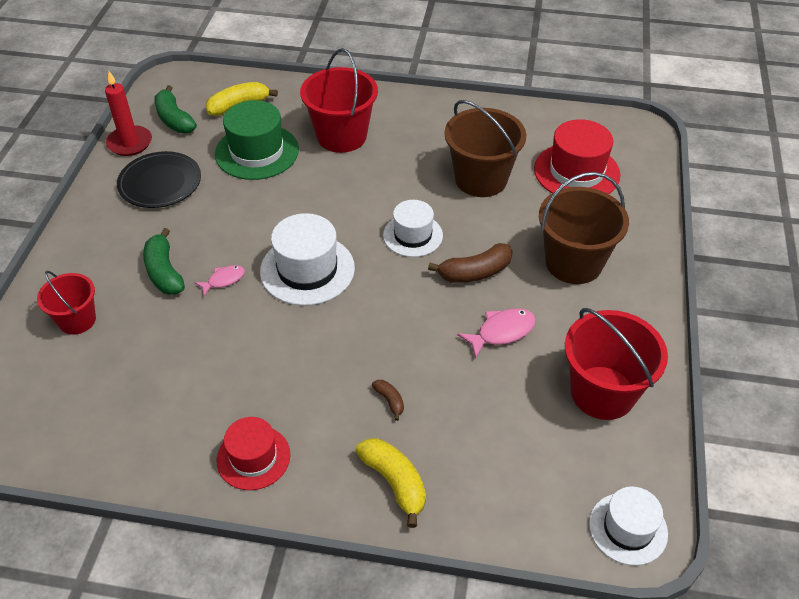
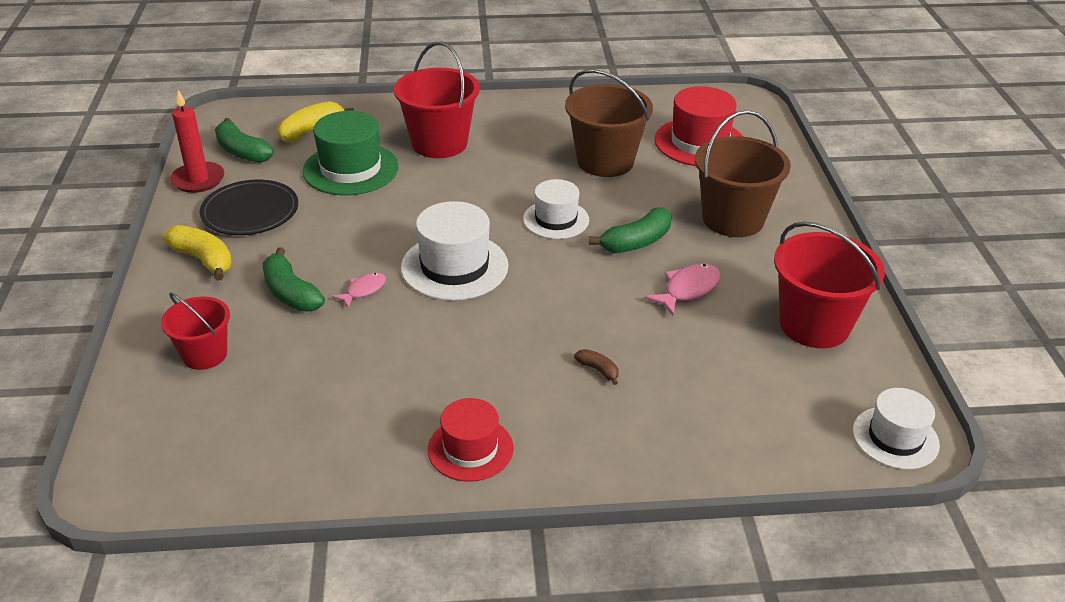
camera: 15 degrees left, 10 degrees down
(394, 482) = (637, 443): yellow banana -> yellow banana (203, 260)
(475, 272) = (636, 242): brown banana -> green banana

